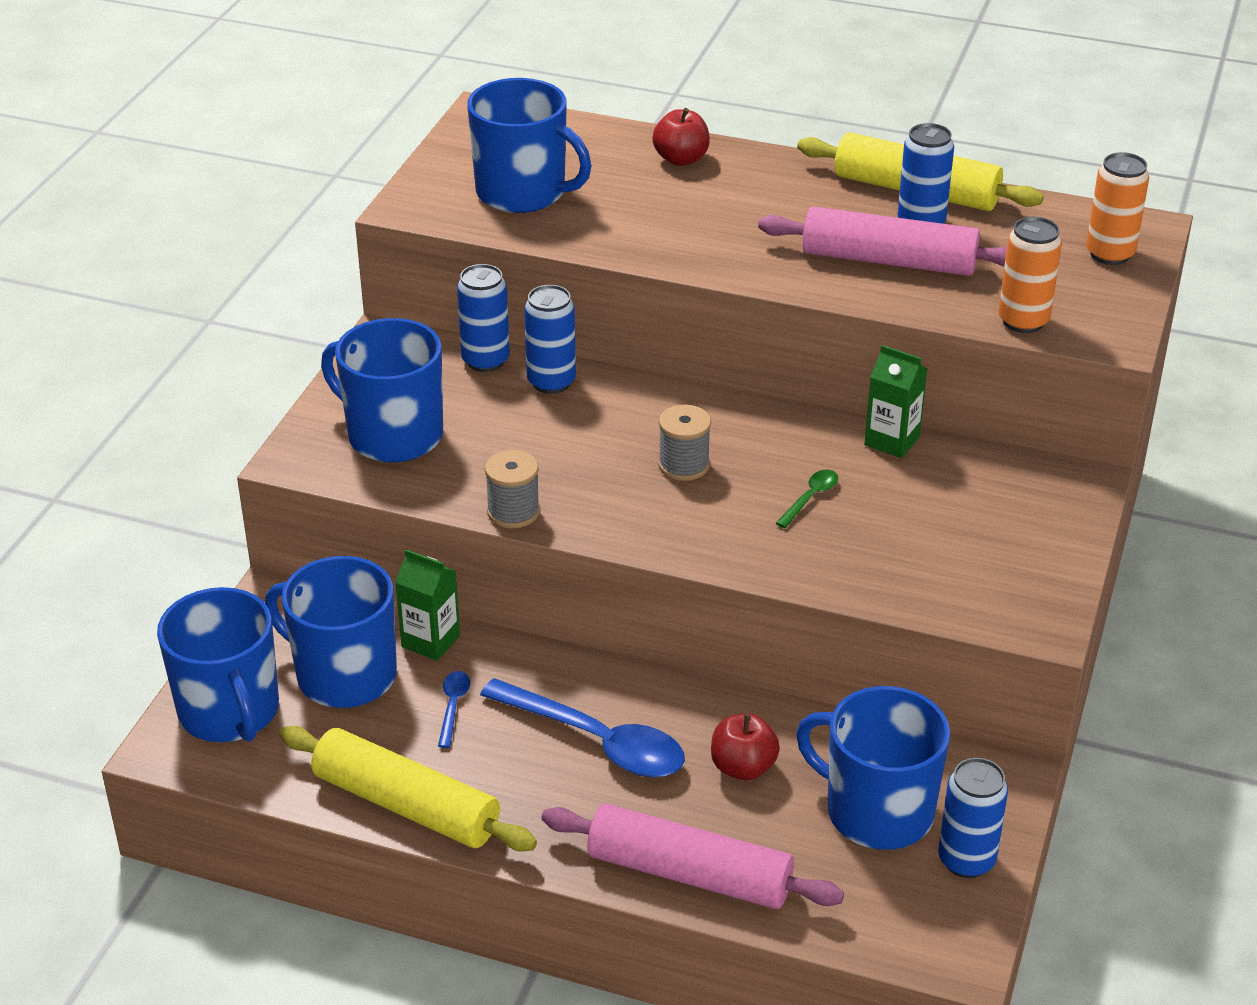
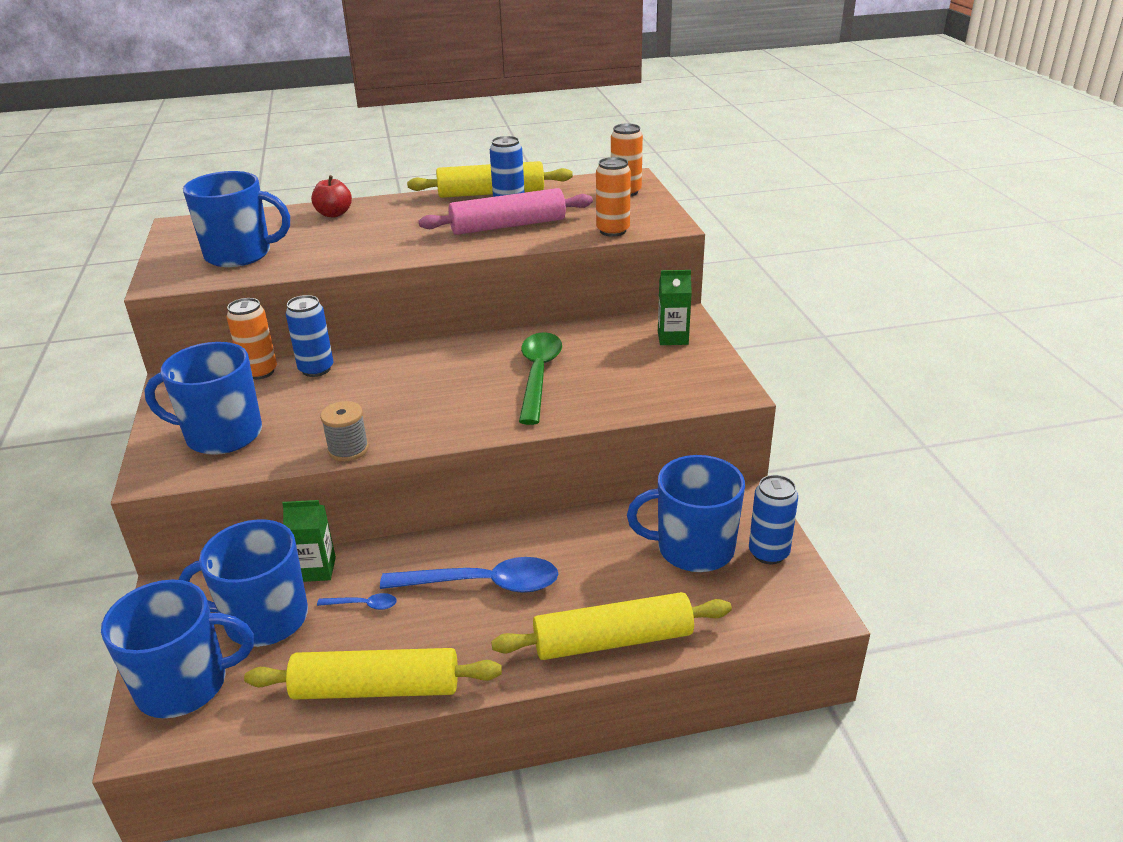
camera: 30 degrees left, 5 degrees down
(229, 712) = (185, 684): blue mug -> blue mug turned 45 degrees counterclockwise
(453, 706) = (363, 605): blue spoon -> blue spoon turned 120 degrees clockwise
(485, 360) = (259, 372): blue can -> orange can
(684, 465) = (443, 385): grey spool -> none
(689, 874) = (613, 640): pink rolling pin -> yellow rolling pin
(743, 767) = (591, 558): red apple -> none
(810, 497) = (538, 375): green spoon -> green spoon, size x2.25
(892, 441) = (559, 332): green carton -> green carton (672, 338)

